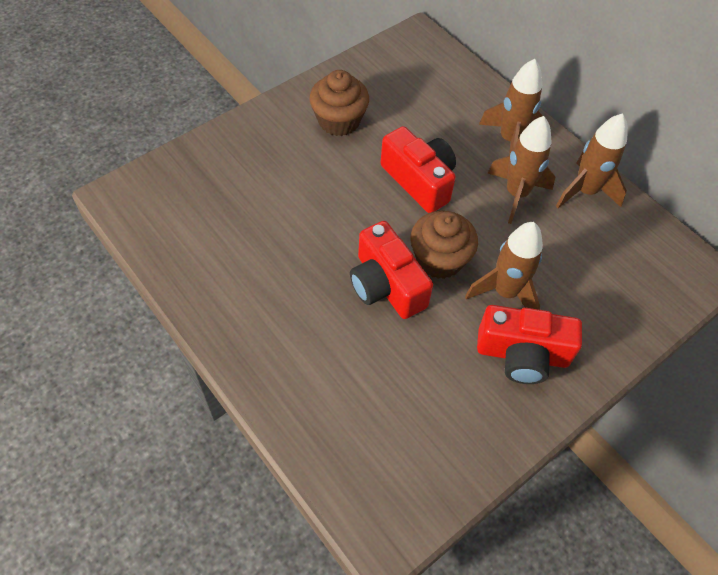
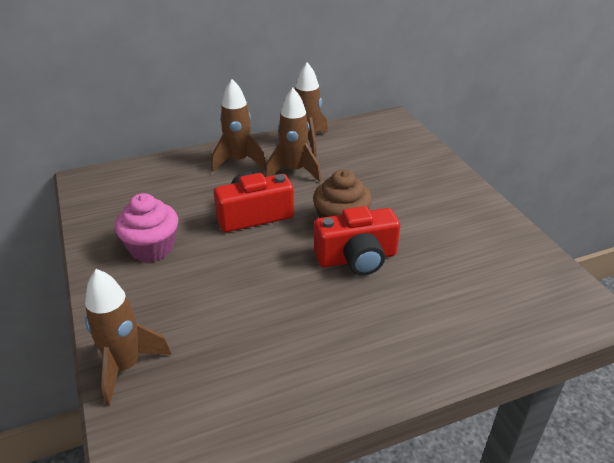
camera: 70 degrees left, 20 degrees down
(339, 121) = (152, 248): brown cupcake -> pink cupcake
(505, 292) = (384, 198): brown rocket -> brown rocket (125, 367)
(522, 354) = (440, 204): red camera -> none

